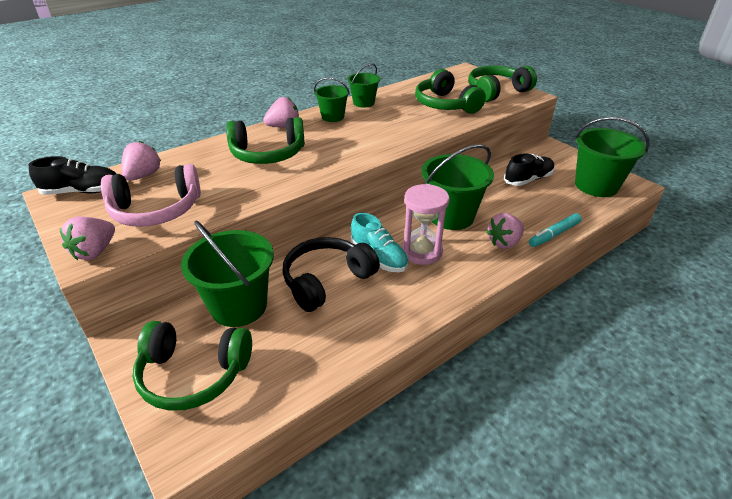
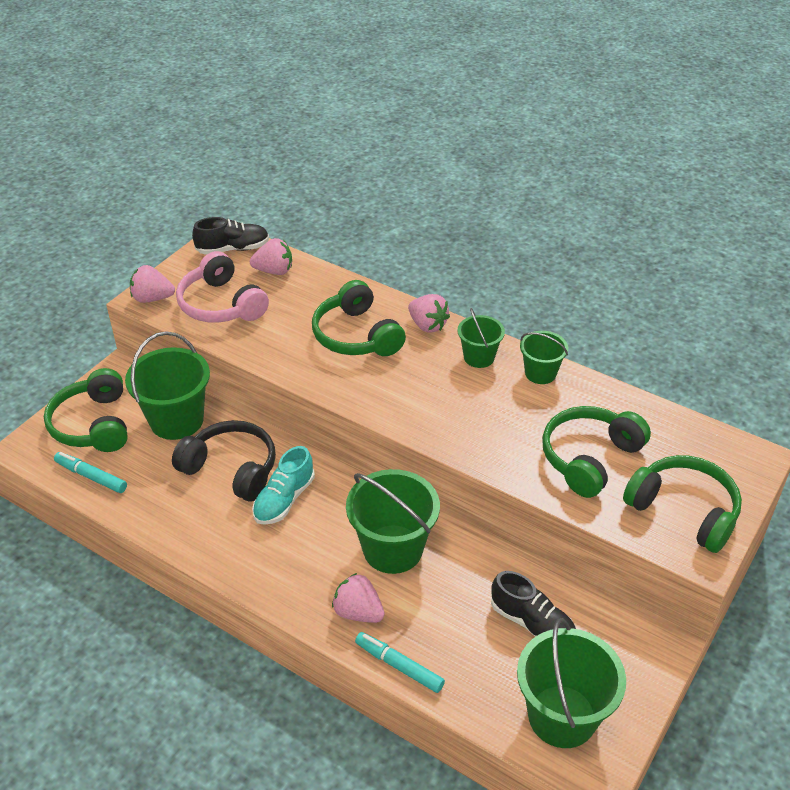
camera: 70 degrees right, 5 degrees up
(82, 191) = (233, 249): black shoe -> black shoe turned 75 degrees counterclockwise
(274, 386) = (91, 477): none -> turquoise marker
(421, 252) = (308, 535): pink hourglass -> none

